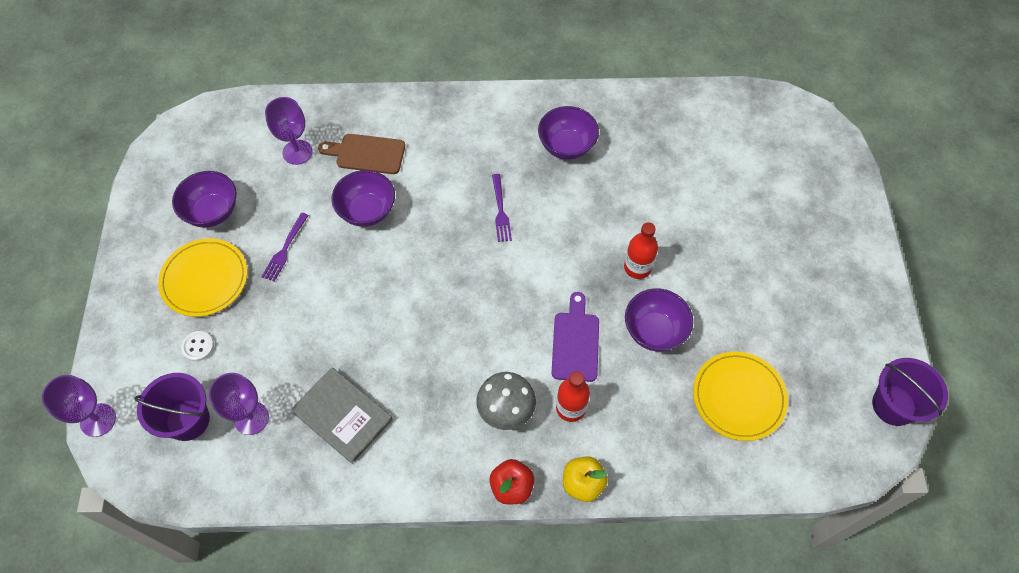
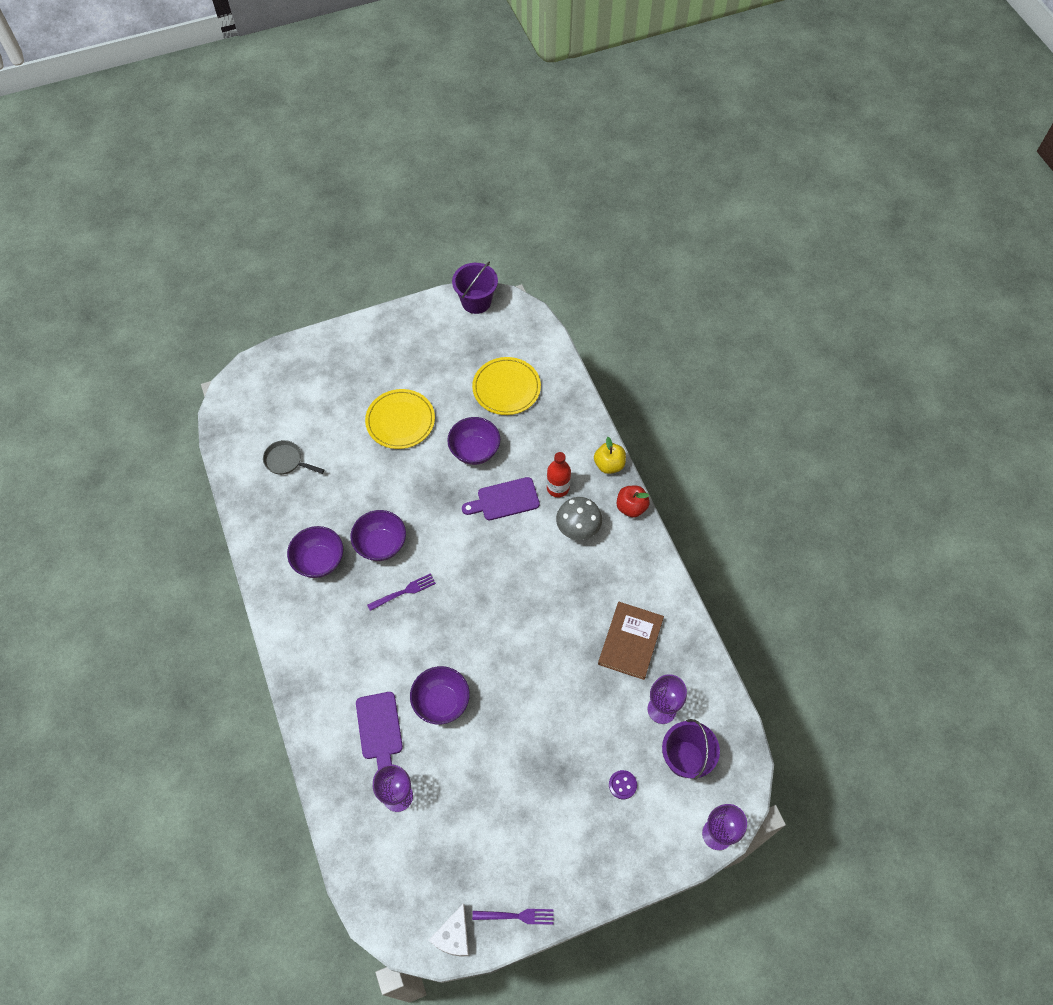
camera: 110 degrees left, 0 degrees up
(156, 162) = (453, 936): none -> white cheese
(198, 346) = (622, 785): white button -> purple button
(204, 279) = (560, 813): yellow plate -> yellow plate (400, 421)
(212, 212) = (490, 844): purple bowl -> purple bowl (381, 545)
(285, 249) = (505, 756): purple fork -> purple fork (517, 916)
(342, 416) = (630, 641): grey book -> brown book
(367, 154) = (379, 729): brown cutting board -> purple cutting board
(637, 267) = (424, 475): red bottle -> none
(699, 143) = (286, 461): none -> grey pan

